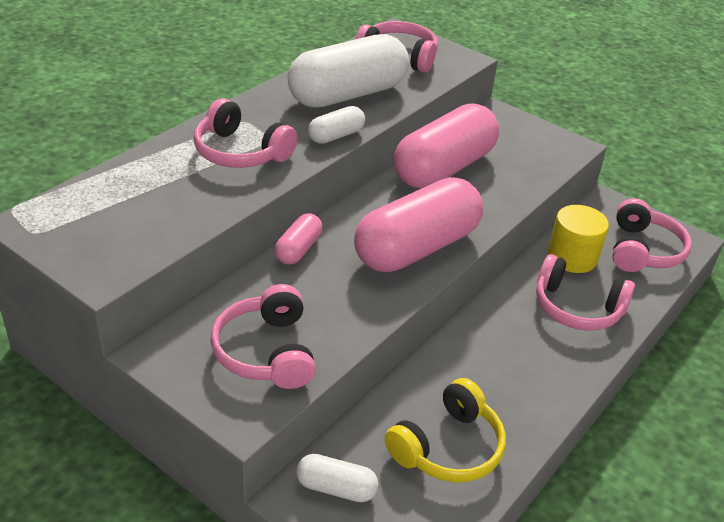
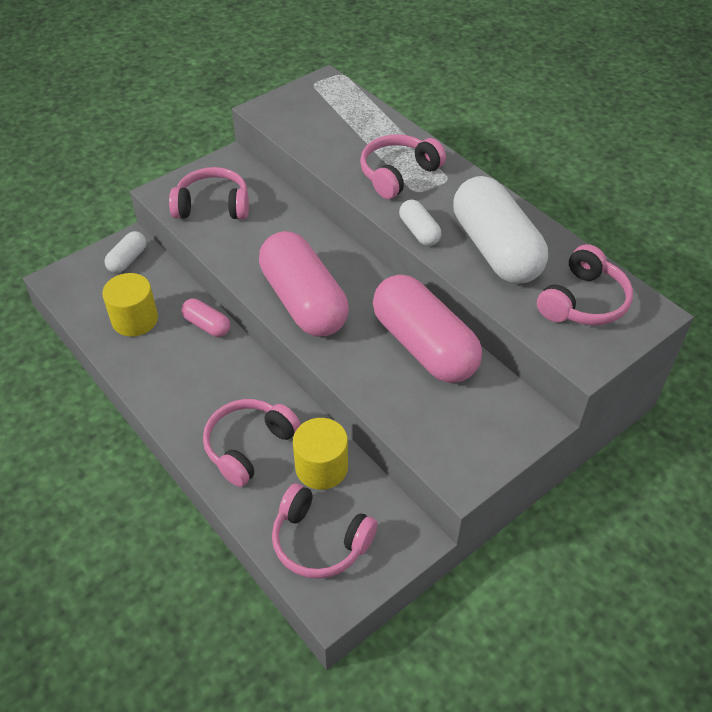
camera: 105 degrees right, 10 degrees up
(298, 249) = (317, 232): pink capsule -> pink capsule (207, 325)
(448, 447) = (135, 319): yellow headphones -> yellow cylinder

